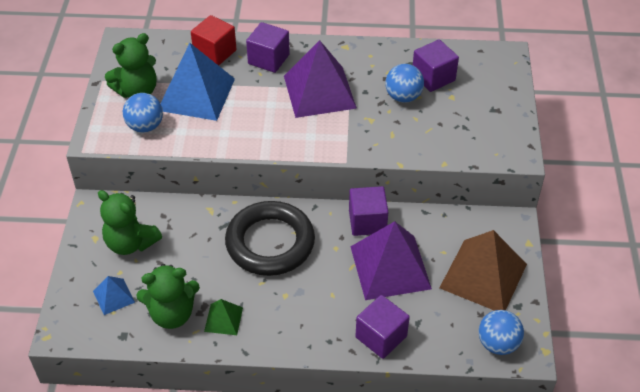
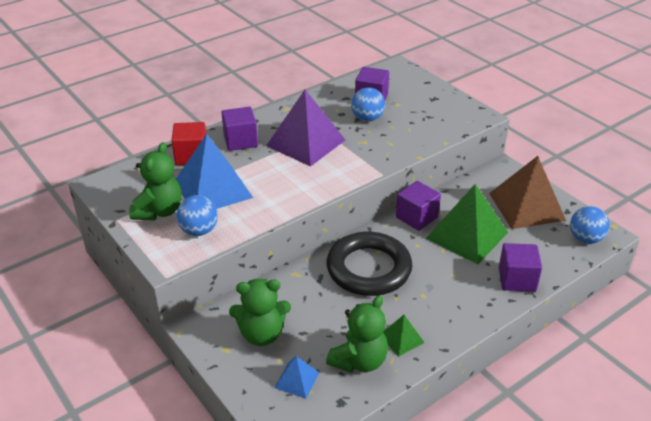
camera: 40 degrees left, 10 degrees down
(390, 267) = (467, 235): purple pyramid -> green pyramid

